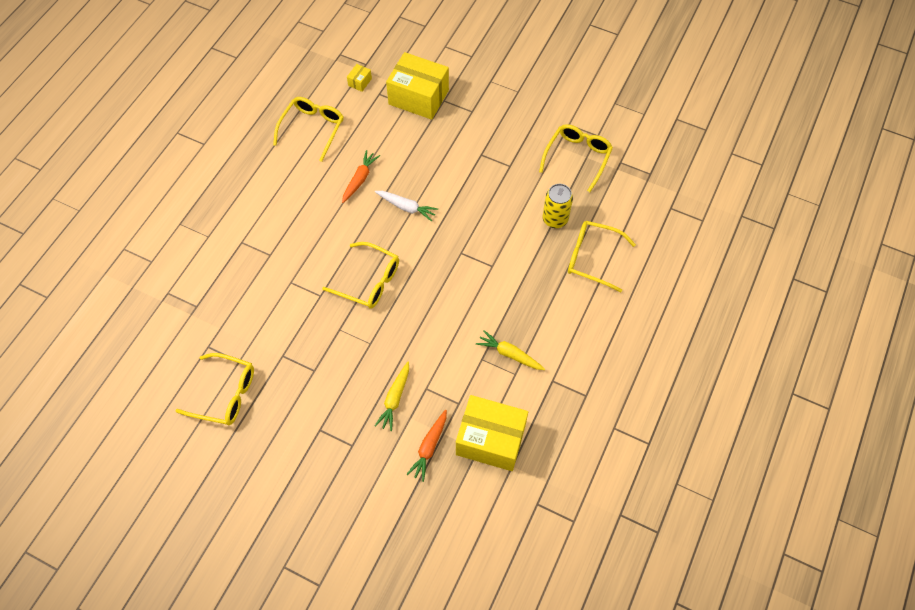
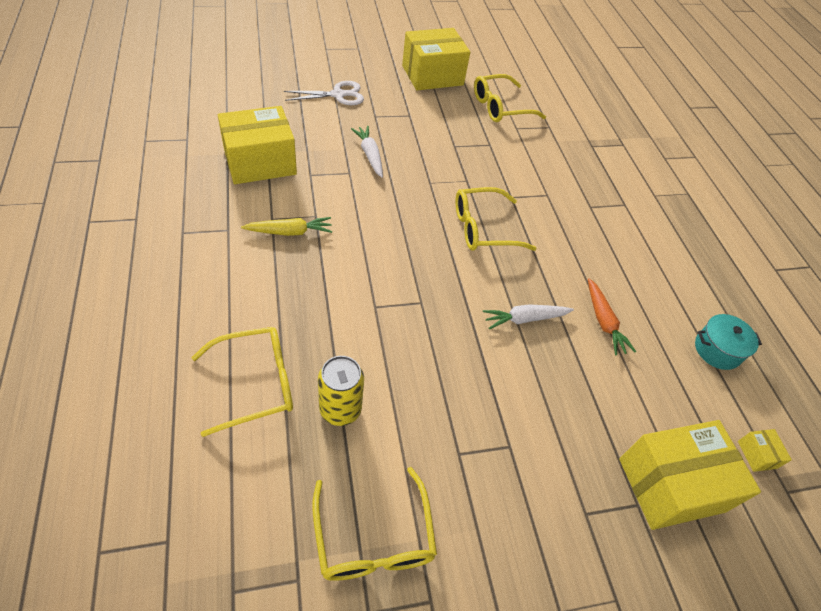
camera: 135 degrees right, 10 degrees down
(246, 476) = (432, 75): none -> yellow box
(312, 129) = (717, 350): yellow glasses -> turquoise pot
(363, 495) = (338, 95): none -> white scissors
(395, 398) = (370, 155): yellow carrot -> white carrot
(429, 447) = (311, 138): orange carrot -> none

